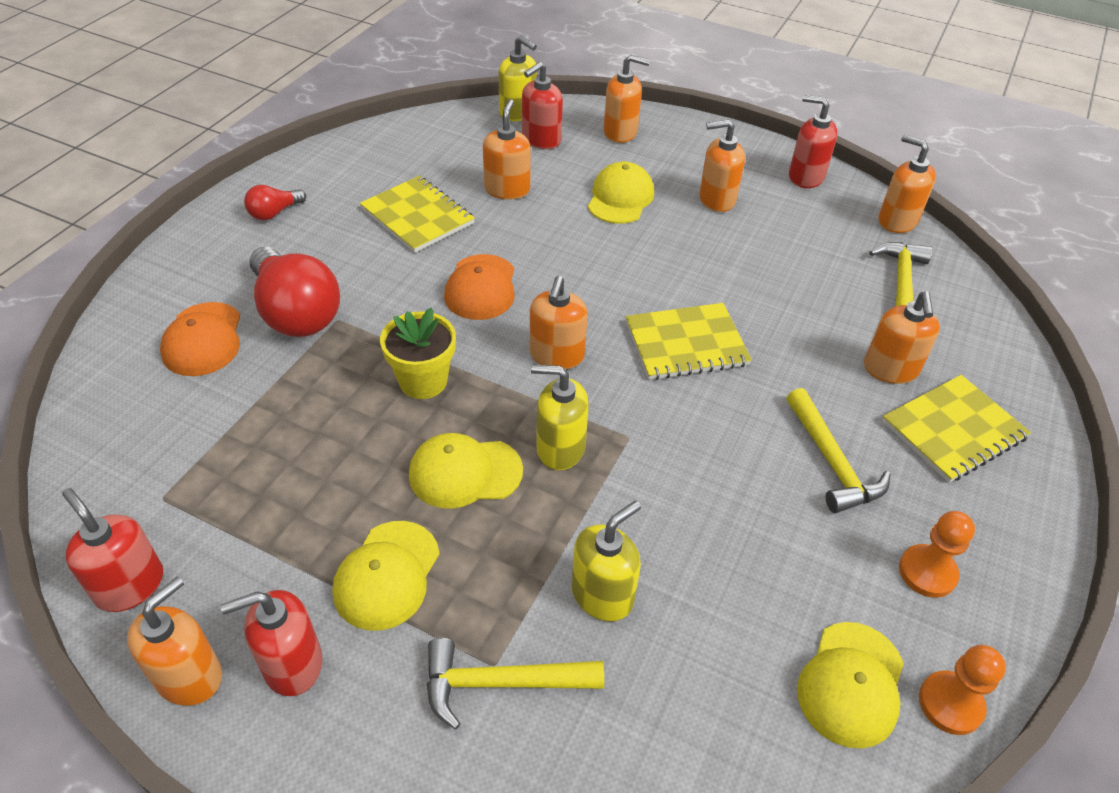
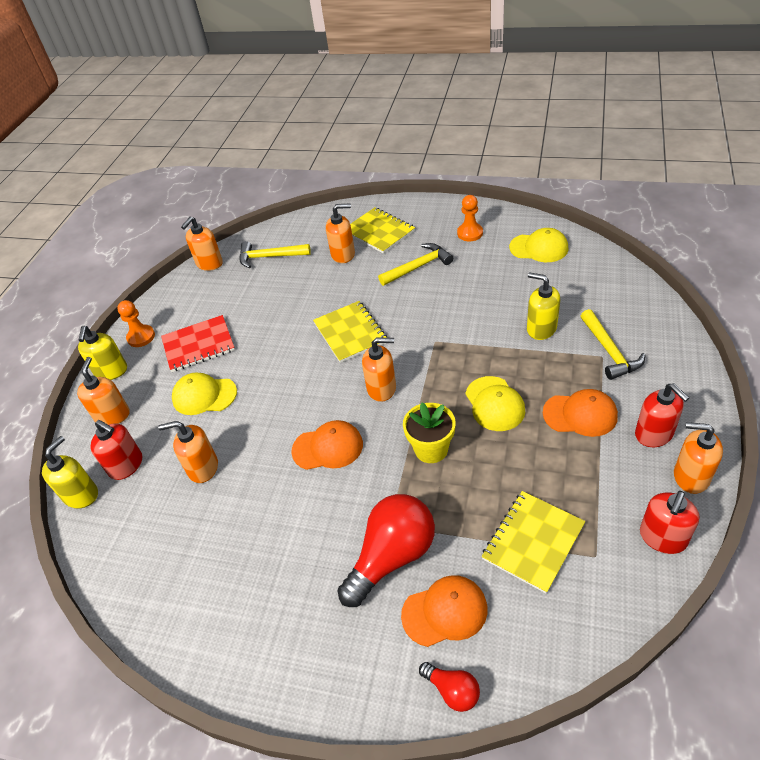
camera: 95 degrees left, 0 degrees up
(274, 213) = (266, 638): red light bulb -> red light bulb (452, 690)
(387, 575) = (580, 414): yellow cap -> orange cap
(417, 216) = (250, 518): yellow notebook -> yellow notebook (533, 542)
(560, 448) = (456, 367): yellow soap dispenser -> yellow soap dispenser (111, 371)
(716, 199) = (198, 345): orange soap dispenser -> red notebook
(805, 177) = (165, 307): red soap dispenser -> none
(950, 704) = (531, 223): orange pawn -> orange pawn (141, 337)

